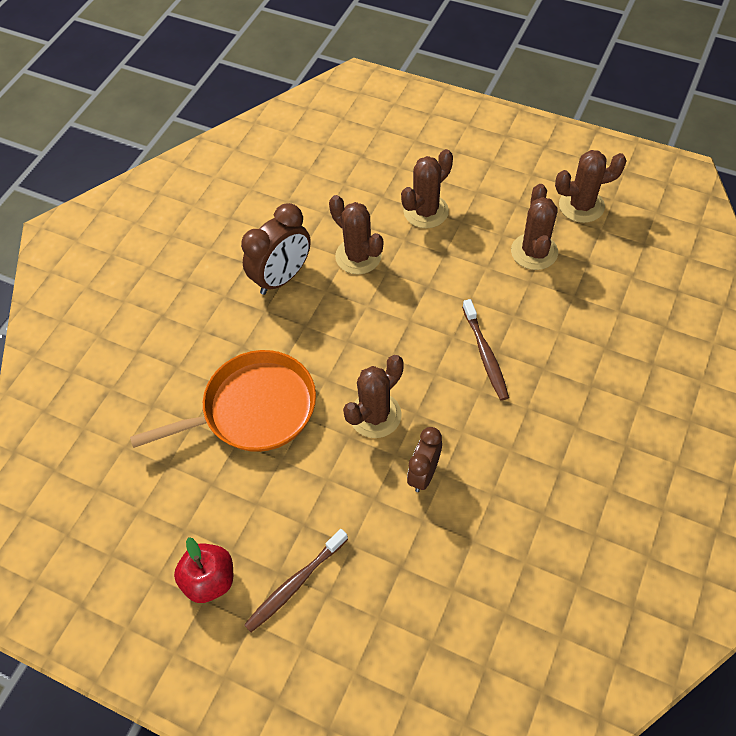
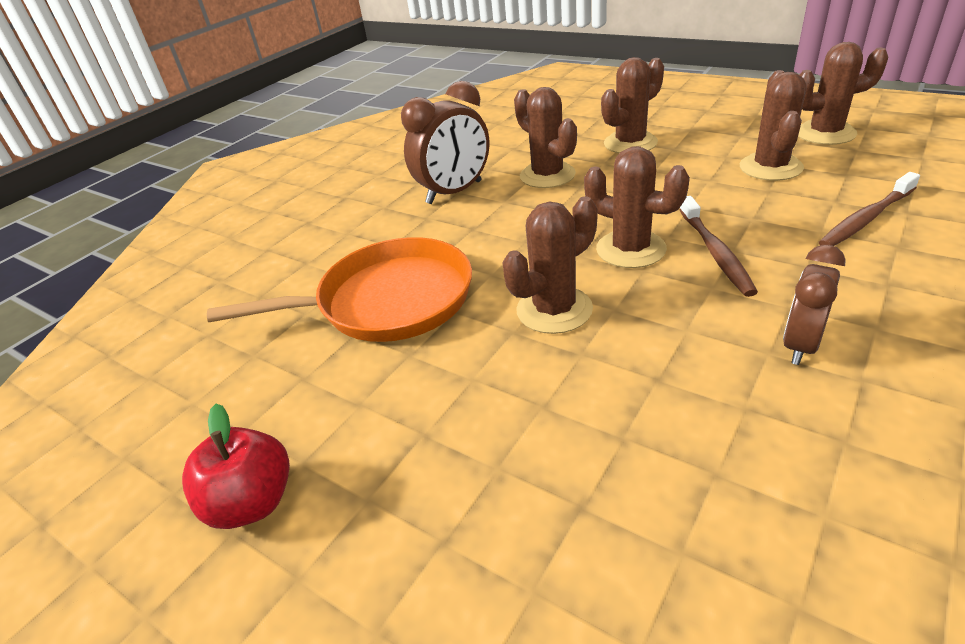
camera: 10 degrees right, 20 degrees down
(295, 584) = (390, 519): brown toothbrush -> brown toothbrush (866, 218)
(424, 474) = (626, 378): brown clock -> brown clock (800, 345)
(426, 351) = (631, 249): none -> brown cactus

